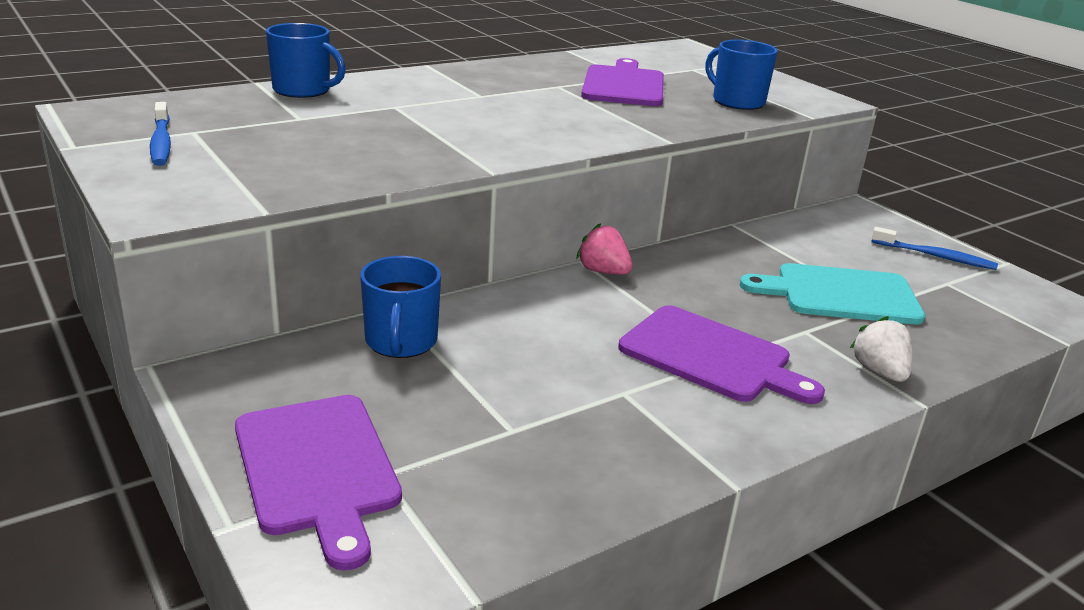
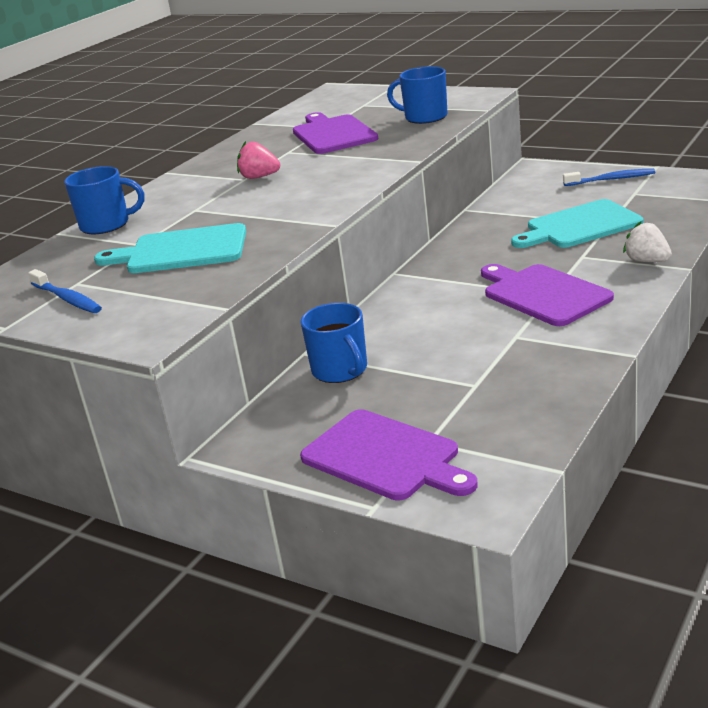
camera: 20 degrees left, 0 degrees up
(322, 139) = (181, 251): none -> turquoise cutting board
(603, 271) = (417, 274): pink strawberry -> pink strawberry (259, 177)
(711, 356) = (543, 294): purple cutting board -> purple cutting board turned 135 degrees counterclockwise

